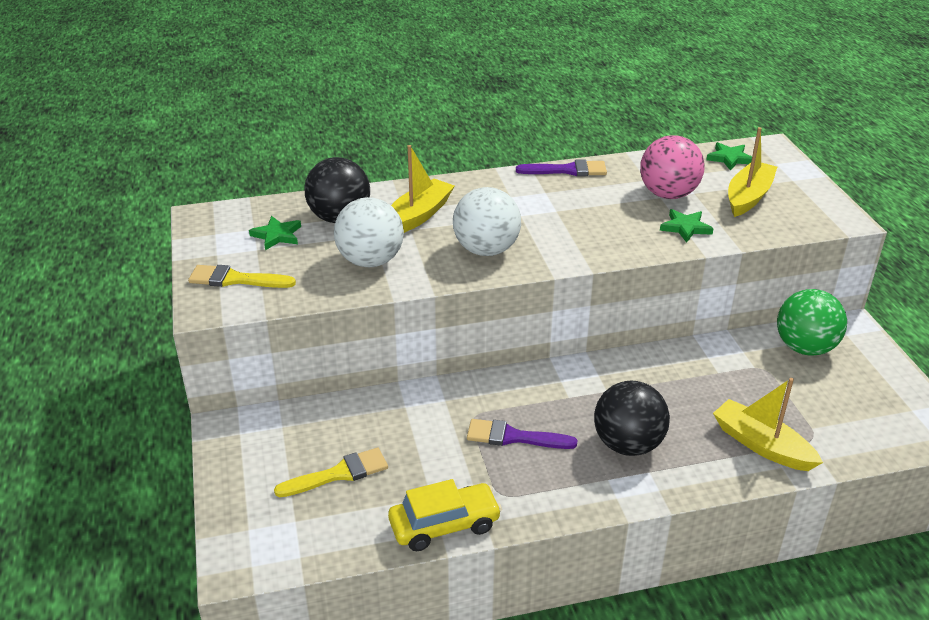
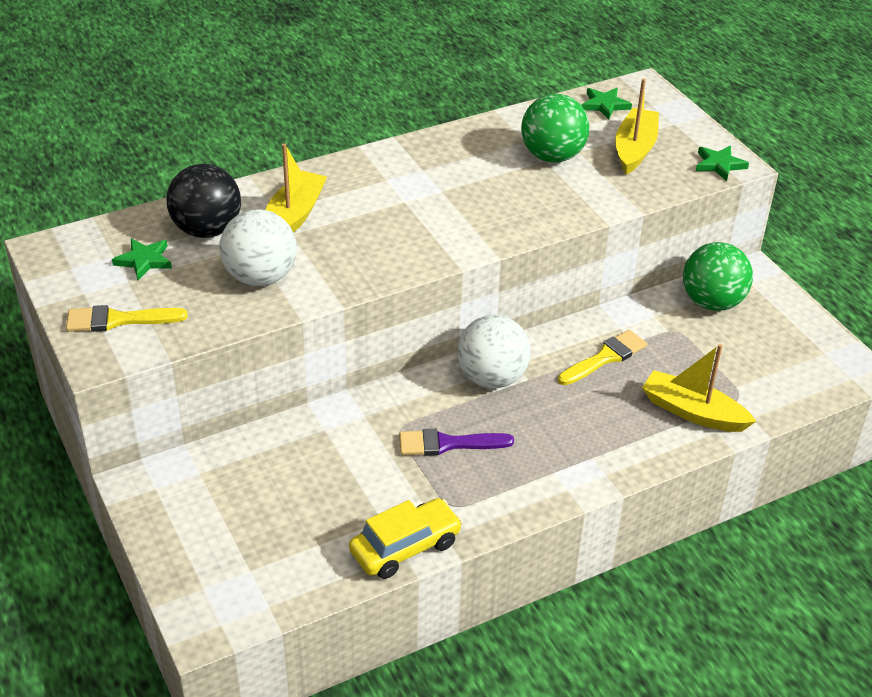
camera: 15 degrees left, 5 degrees up
(338, 474) = (278, 513): yellow brush -> yellow brush (605, 358)
(486, 250) = (381, 247): white ball -> white ball (492, 378)
(567, 170) = (438, 140): purple brush -> none
(628, 444) = (564, 433): black ball -> none
(668, 194) = (552, 156): pink ball -> green ball
(685, 228) = (580, 194): green star -> green star (719, 165)

